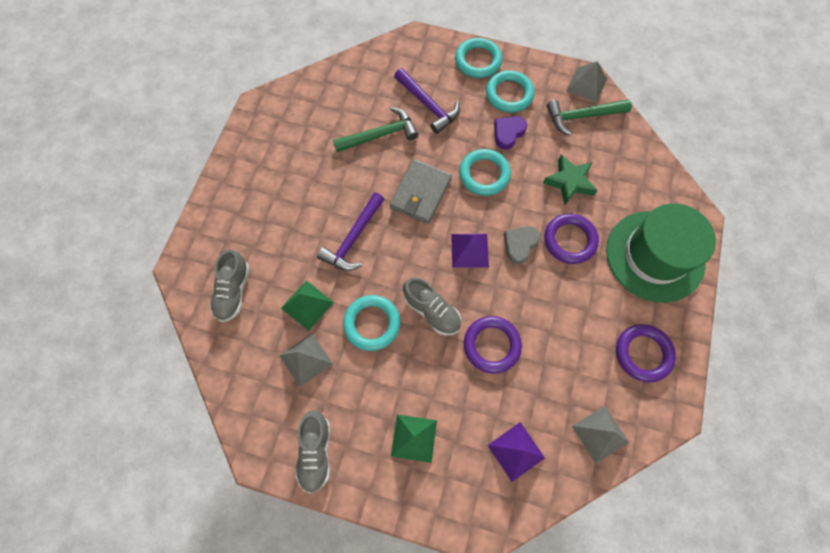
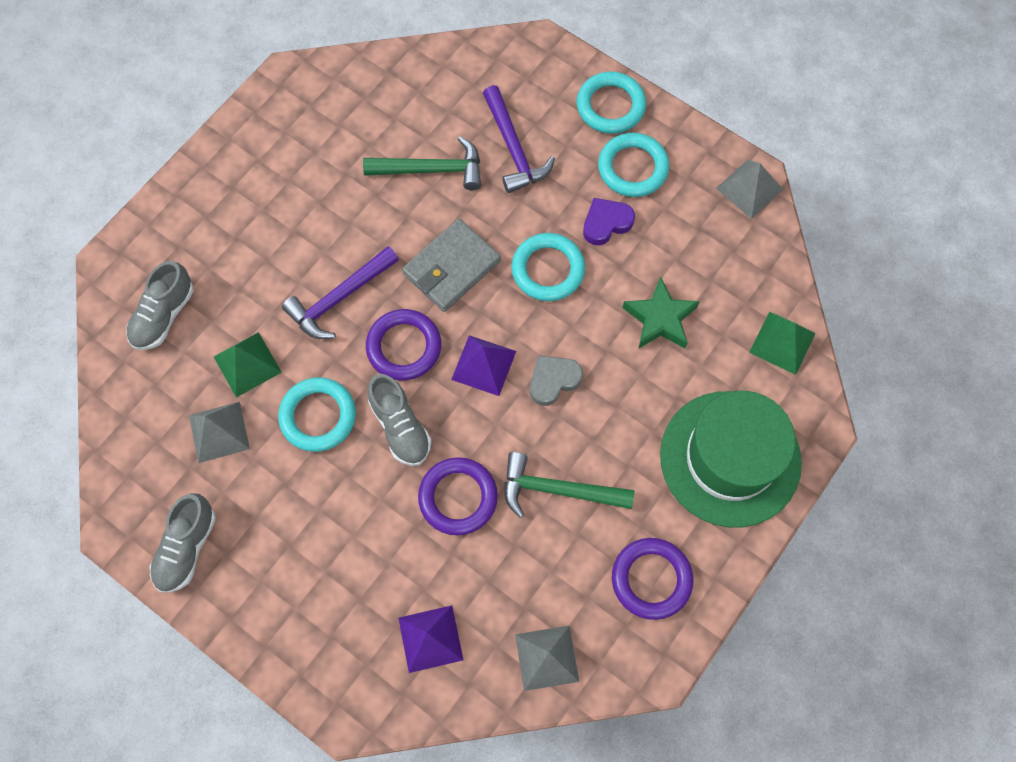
camera: 20 degrees right, 0 degrees up
(413, 438) = (311, 575): green pyramid -> green pyramid (782, 343)
(569, 240) = (623, 397): purple ring -> purple ring (404, 347)
(582, 116) = (721, 233): green hammer -> green hammer (558, 490)

